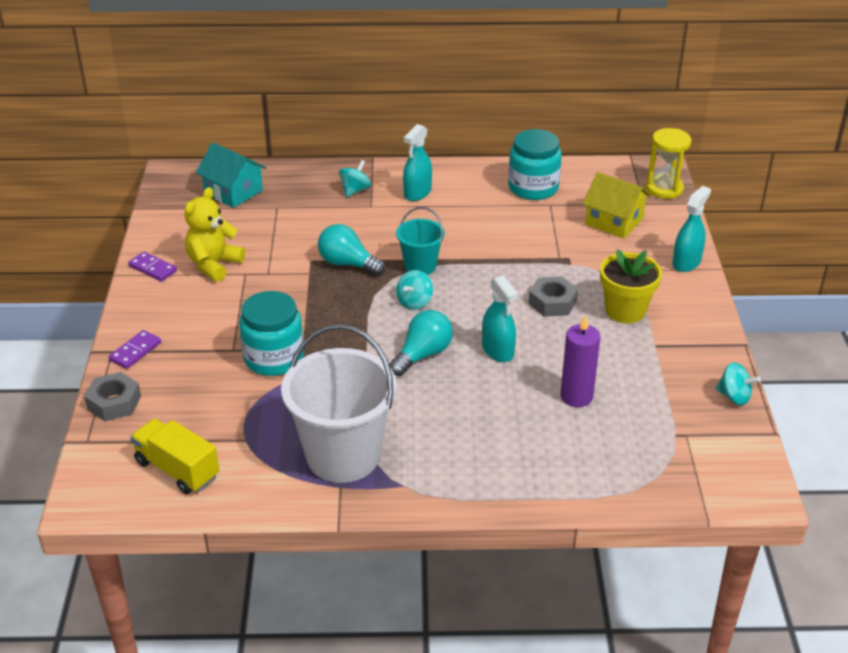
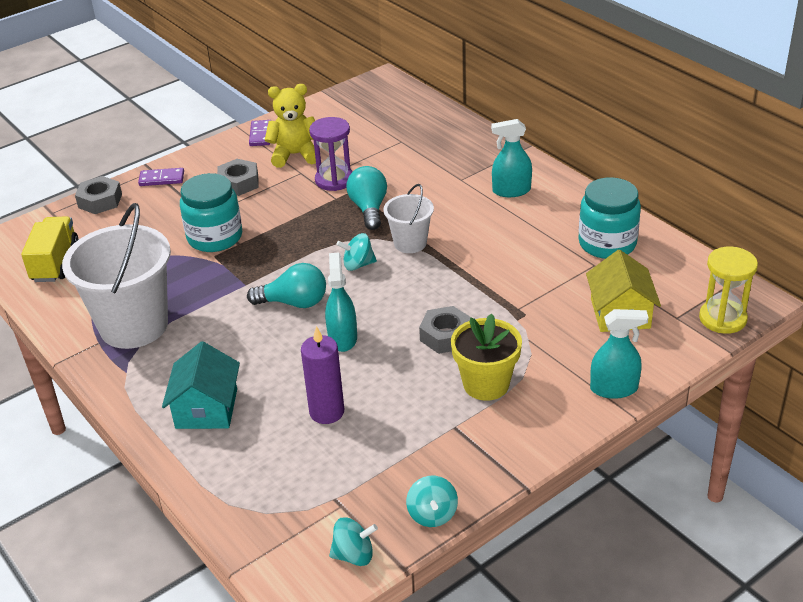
camera: 55 degrees right, 0 degrees up
(210, 311) = (239, 183): none -> grey nut
(233, 191) = (395, 114): turquoise house -> turquoise house (206, 408)
(282, 262) = (334, 180): none -> purple hourglass
(355, 190) = (472, 162): turquoise spinning top -> turquoise spinning top (354, 555)
(420, 266) = (410, 243): turquoise bucket -> white bucket
(498, 350) = (342, 338): turquoise spray bottle -> turquoise spray bottle turned 150 degrees clockwise

